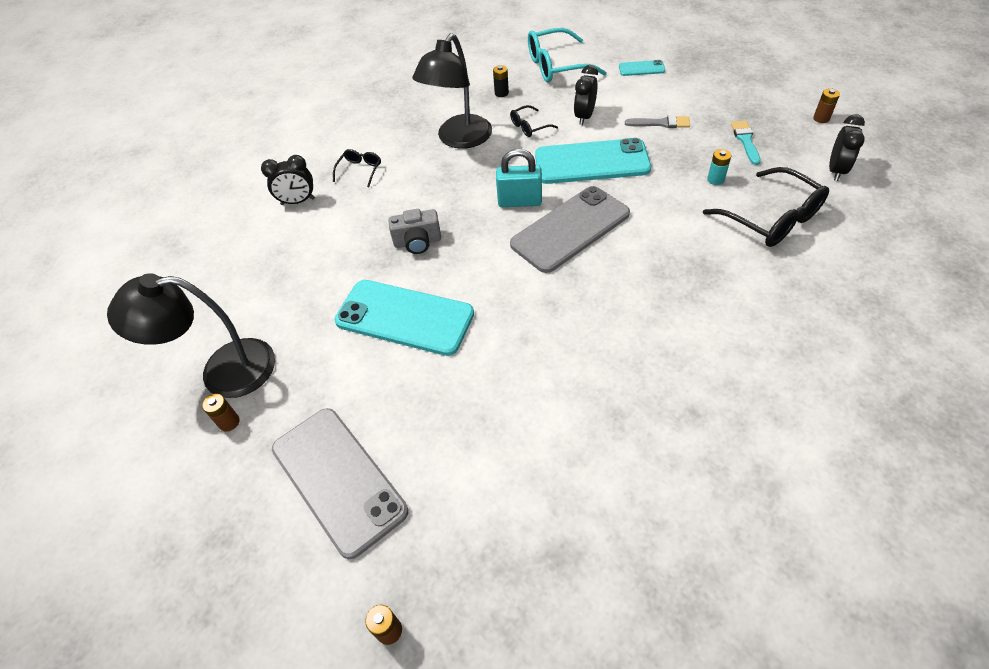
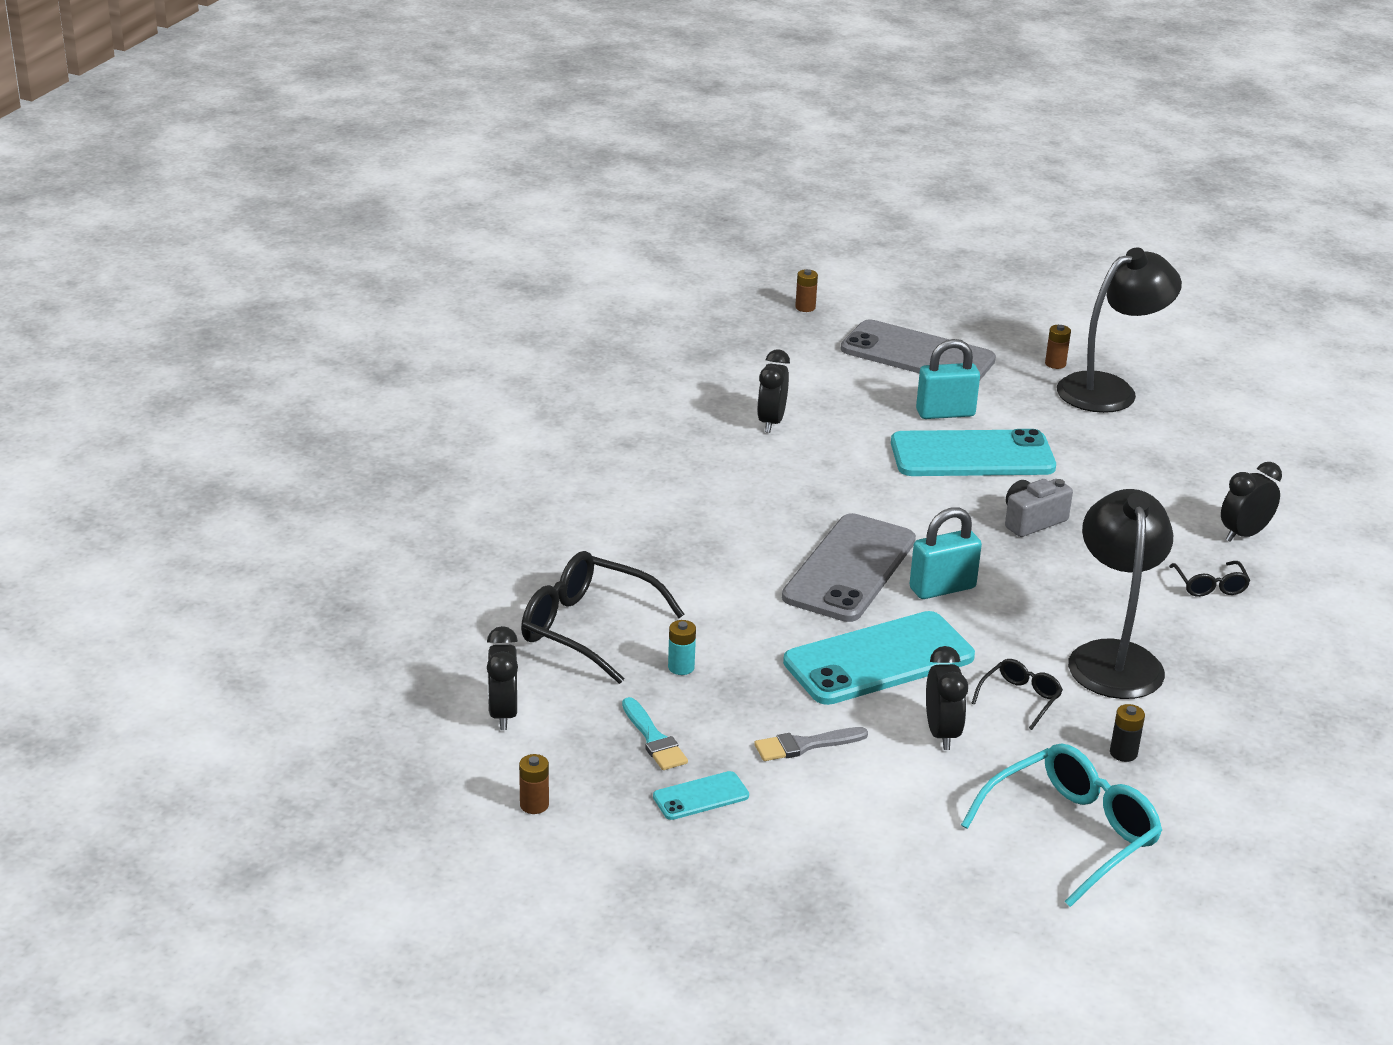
camera: 150 degrees right, 20 degrees down
(384, 376) = (945, 413): none -> turquoise padlock
(544, 407) = (771, 422): none -> black clock
(641, 68) = (901, 859): turquoise phone -> turquoise phone (701, 796)

